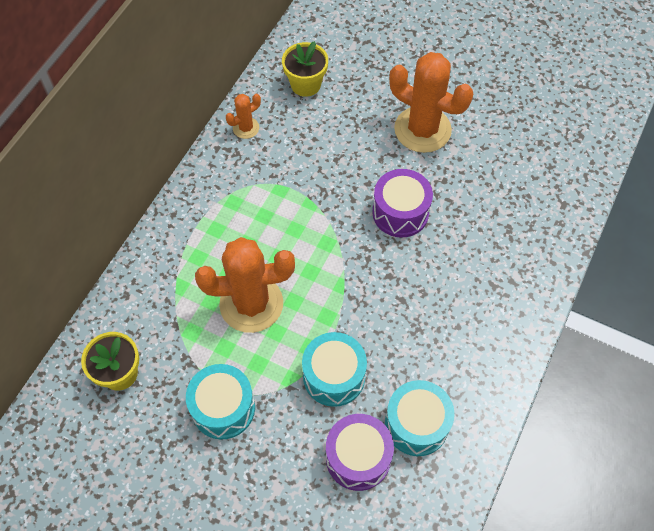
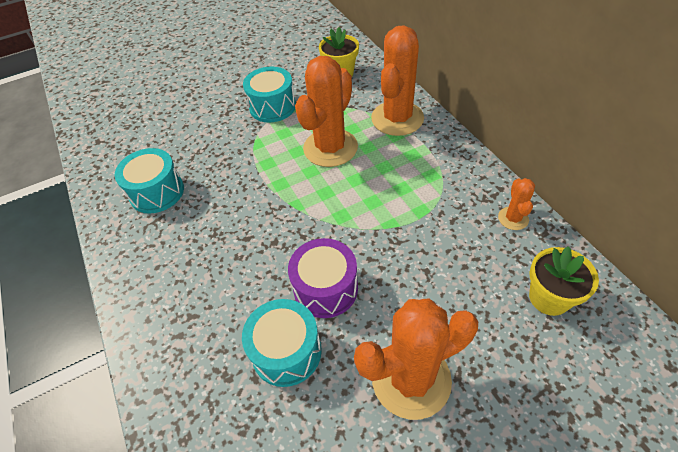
camera: 130 degrees right, 10 degrees down
(170, 269) = (397, 118): none -> orange cactus
(334, 376) = (235, 166): turquoise drum -> turquoise drum (286, 351)
(358, 457) = (174, 152): purple drum -> none

